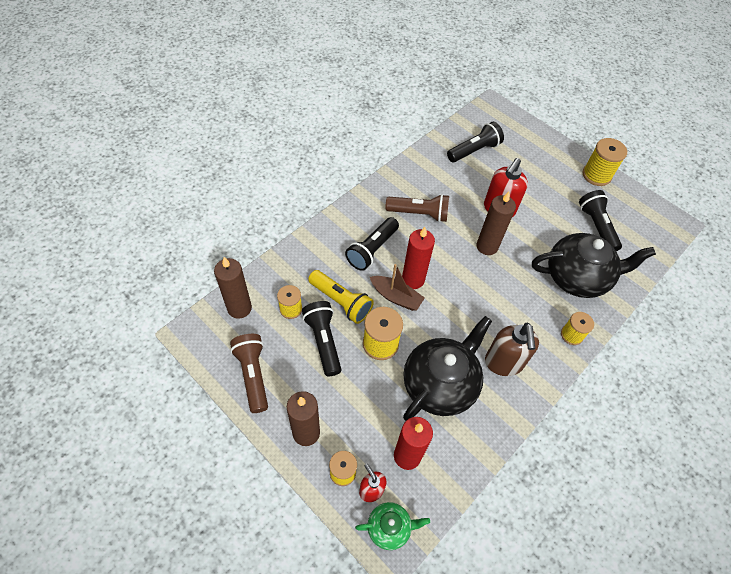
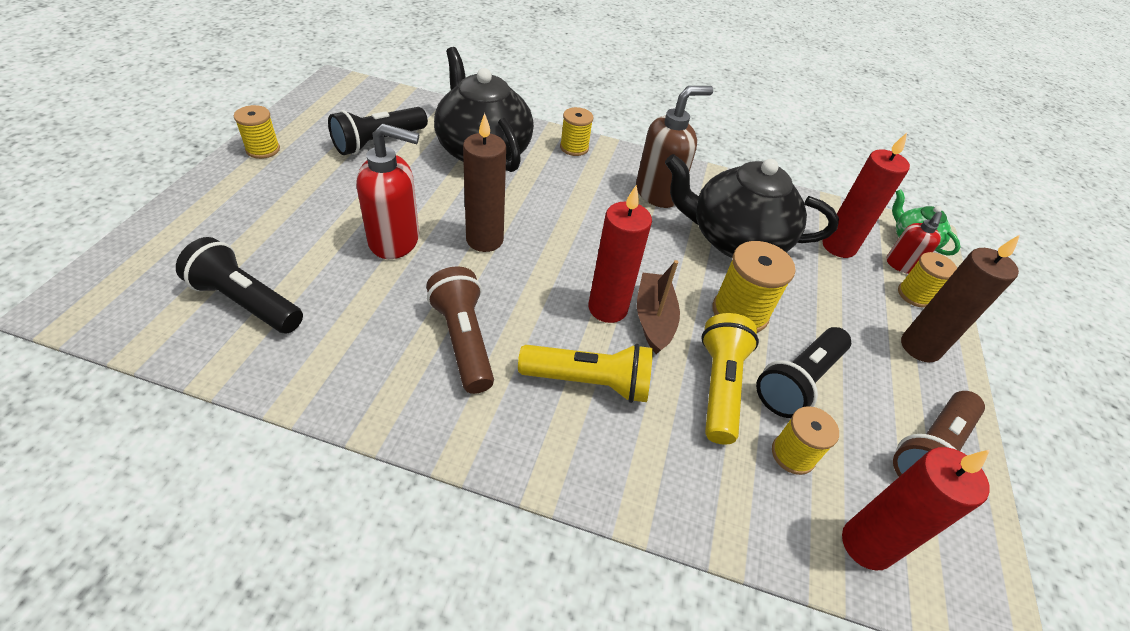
camera: 120 degrees left, 10 degrees down
(239, 308) = (866, 544): brown candle -> red candle
(372, 250) = (589, 382): black flashlight -> yellow flashlight
(596, 175) = (263, 149): yellow spool -> yellow spool, size x0.65

